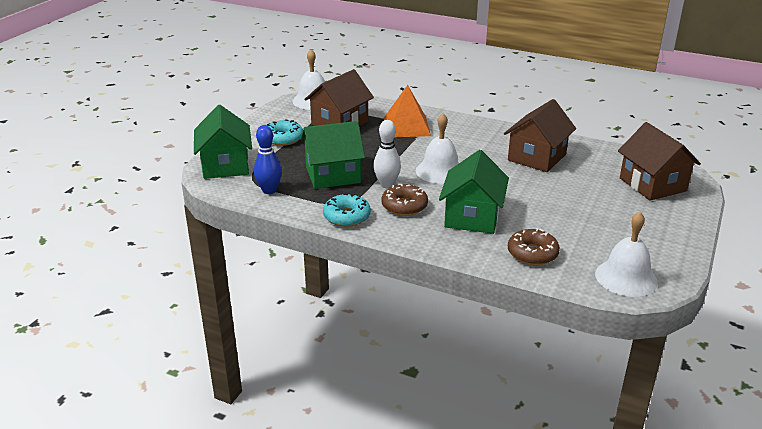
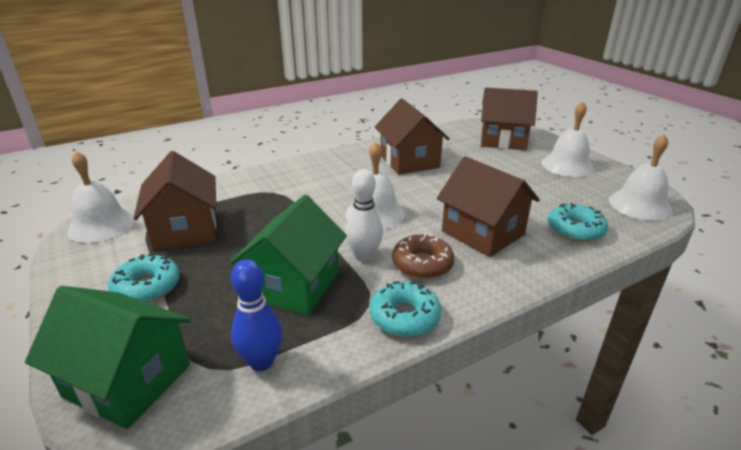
camera: 55 degrees left, 0 degrees up
(406, 126) = (261, 195): orange pyramid -> none
(472, 217) = (482, 233): green house -> brown house
(532, 253) = (575, 230): brown donut -> turquoise donut
(652, 228) = (567, 165): none -> white bell

